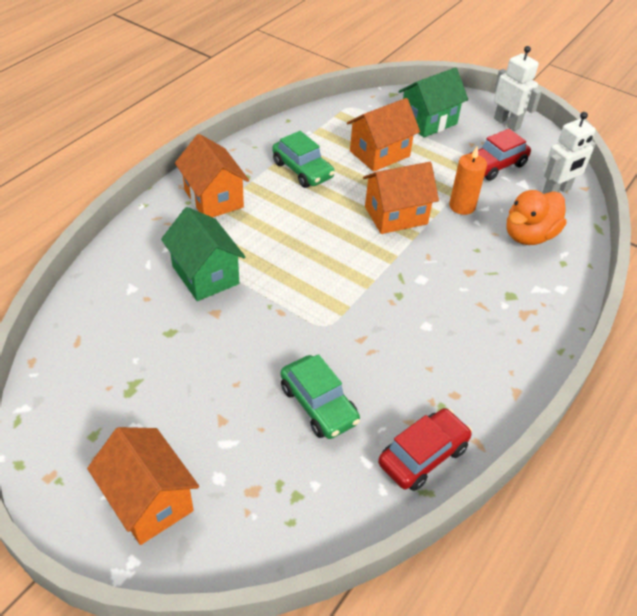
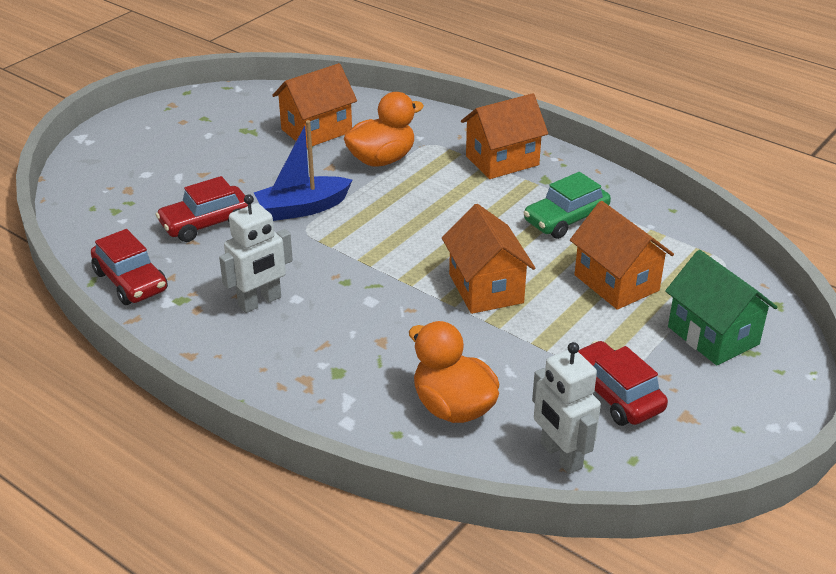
camera: 95 degrees right, 10 degrees down
(149, 501) = (136, 144): orange house -> orange house (316, 130)
(205, 275) = (382, 160): green house -> orange duck
(289, 329) = (302, 208): none -> blue boat
(318, 405) = (206, 223): green car -> red car
(462, 206) = (511, 349): orange candle -> none
(507, 123) = (739, 426): white robot -> white robot (260, 302)

